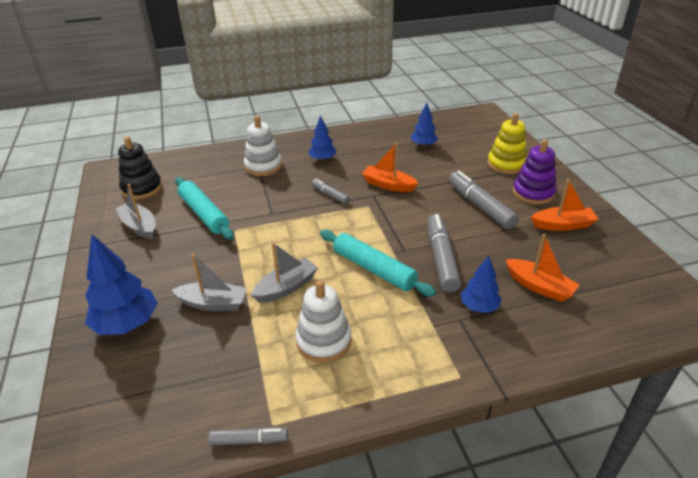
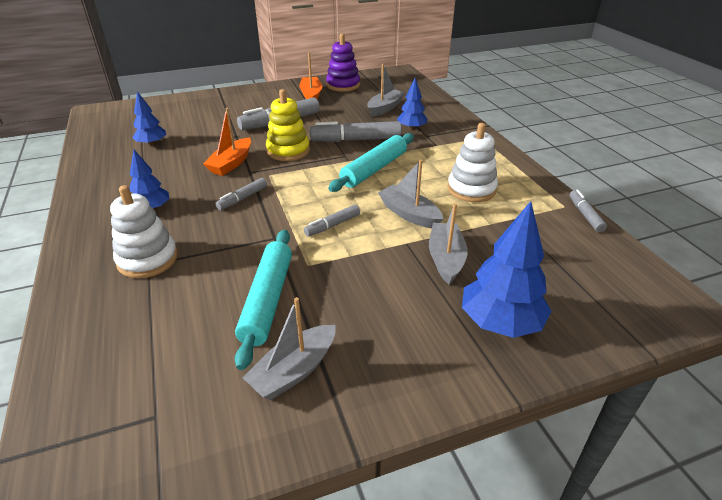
camera: 95 degrees left, 0 degrees up
(142, 188) = (167, 404): black stacking toy -> none
(204, 214) = (268, 300): turquoise rolling pin -> turquoise rolling pin turned 45 degrees counterclockwise
(280, 241) = (333, 225): none -> grey marker
(506, 164) = (212, 107): yellow stacking toy -> yellow stacking toy (288, 151)
(533, 193) = (264, 101): purple stacking toy -> purple stacking toy (343, 85)
(539, 287) = (385, 108): orange boat -> grey boat

